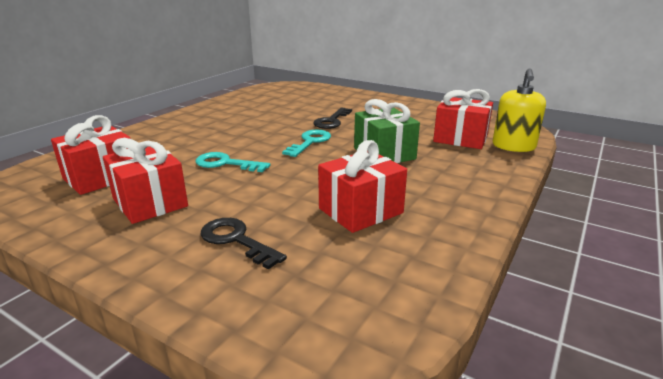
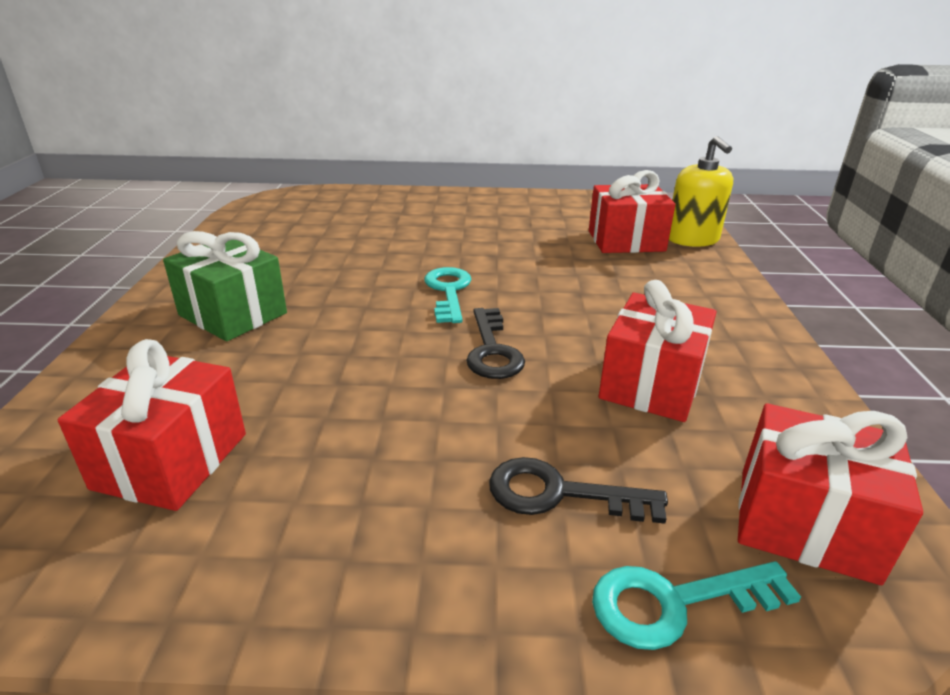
camera: 30 degrees left, 5 degrees up
(150, 202) = (336, 478): red gift -> red gift (805, 523)
(226, 164) = (369, 364): turquoise key -> turquoise key (676, 603)
(332, 121) = (434, 248): black key -> black key (492, 350)
(384, 153) = (568, 286): green gift -> green gift (233, 314)

